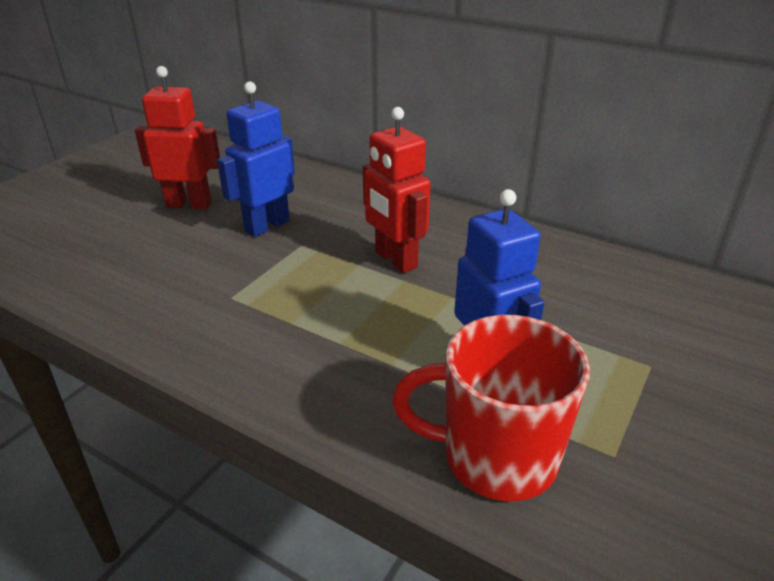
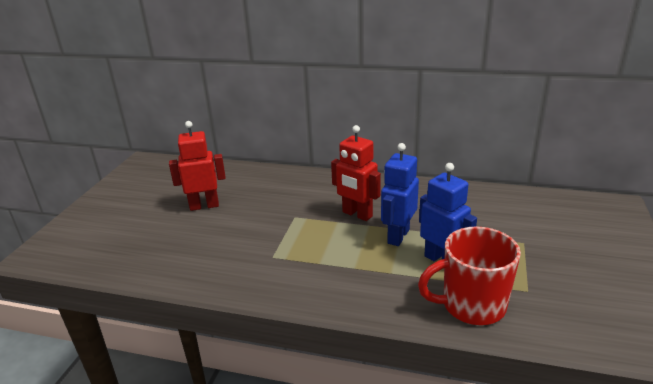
camera: 15 degrees left, 5 degrees down
(267, 226) = (265, 209): blue robot -> blue robot (398, 236)

